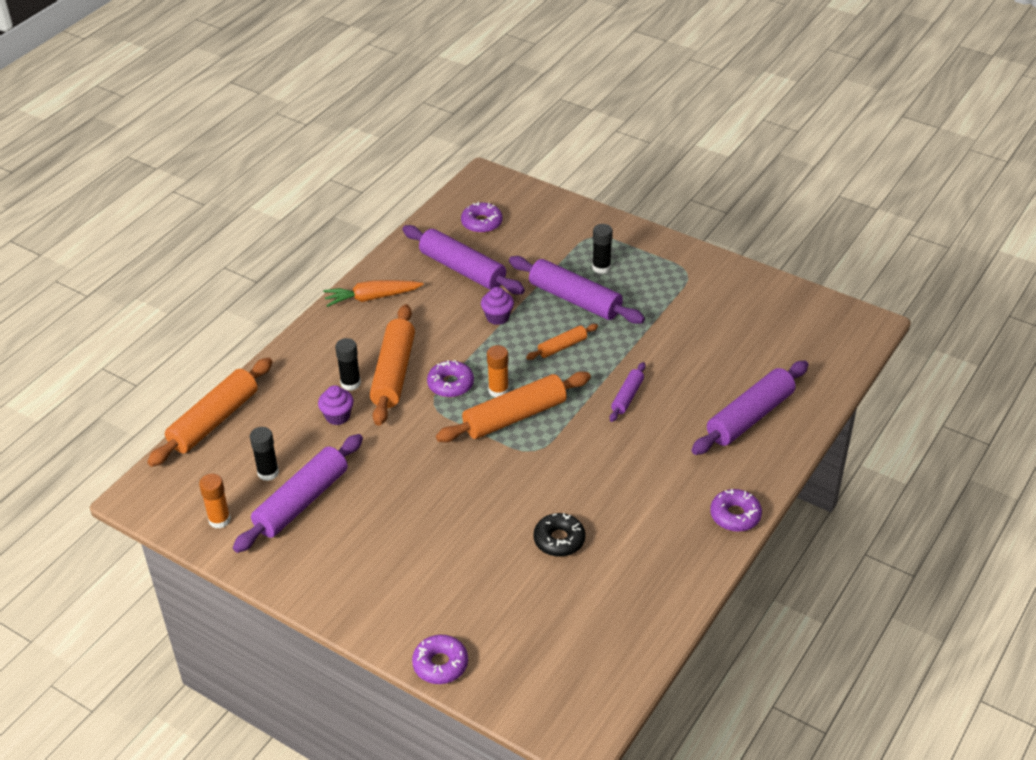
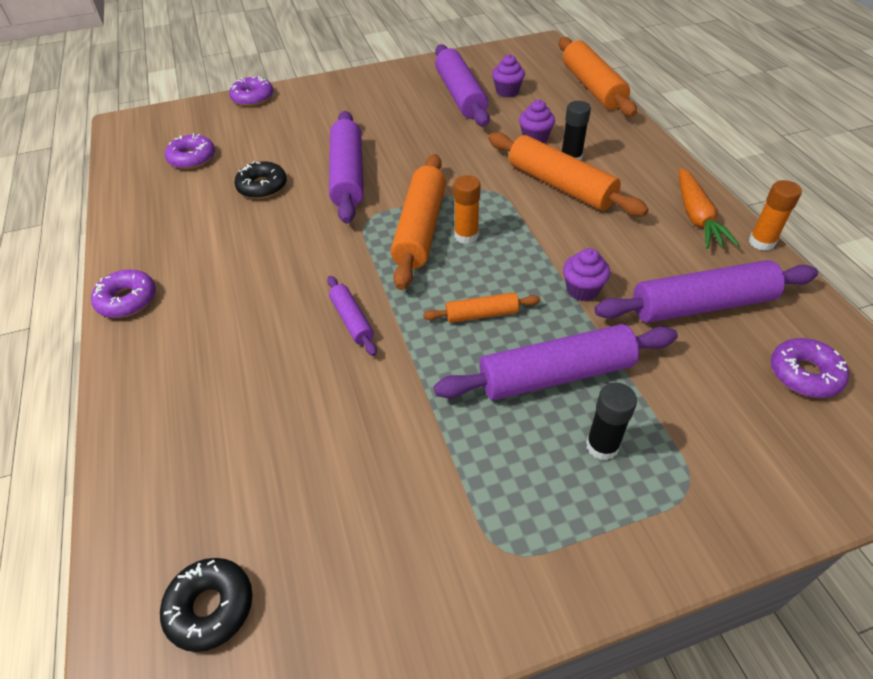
camera: 130 degrees right, 5 degrees up
(219, 520) = (484, 63): orange glue stick -> orange glue stick (761, 242)
(268, 473) = (507, 92): black glue stick -> purple cupcake
(372, 298) = (696, 217): orange carrot -> orange carrot turned 150 degrees clockwise
(450, 384) = (508, 211): purple donut -> purple donut (192, 158)
(562, 347) = (482, 314): orange rolling pin -> orange rolling pin turned 75 degrees clockwise
(750, 417) = (198, 405): purple rolling pin -> purple rolling pin (348, 175)
(813, 338) = (210, 607): none -> black donut

